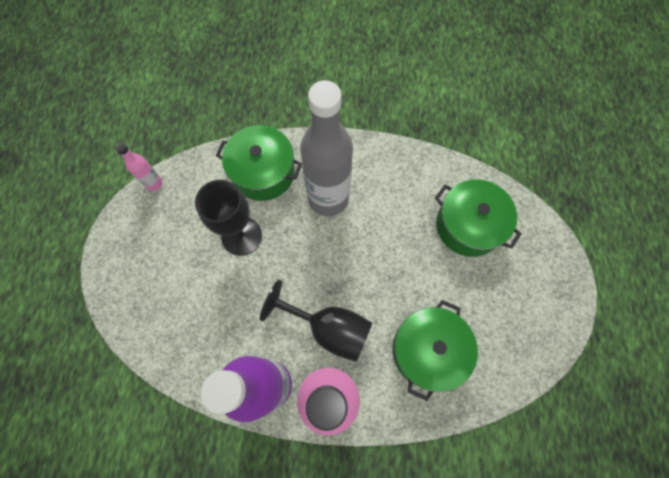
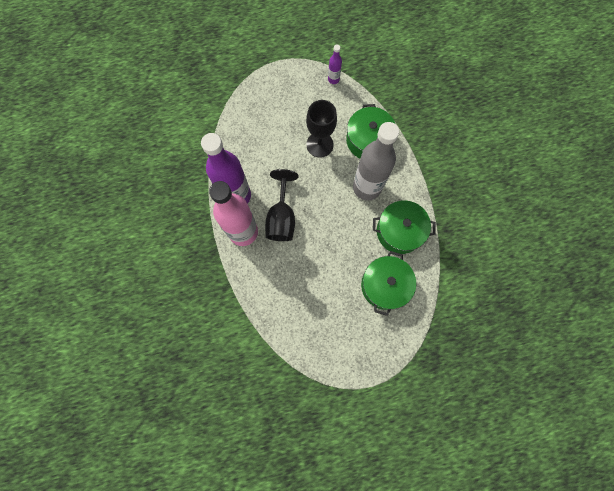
camera: 70 degrees right, 5 degrees up
(154, 183) = (333, 79): pink bottle -> purple bottle
(427, 350) = (289, 282): green pot -> green pot (399, 231)

